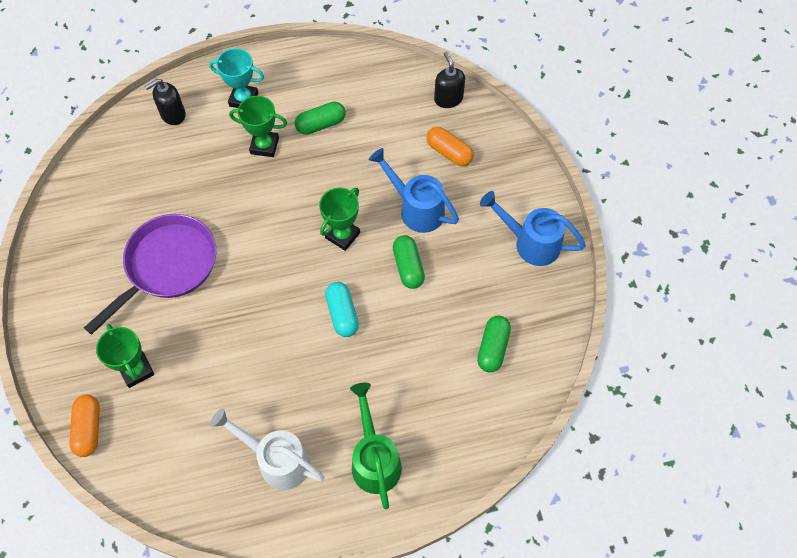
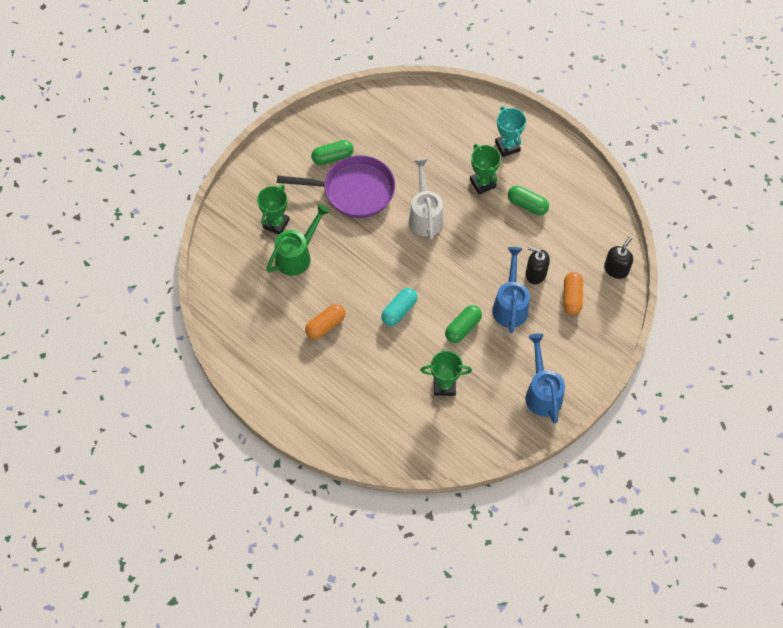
camera: 55 degrees right, 0 degrees up
(89, 429) = (224, 225): orange capsule -> orange capsule (325, 325)
(173, 114) = (461, 115): black soap dispenser -> black soap dispenser (535, 274)
(277, 460) = (278, 338): white watering can -> white watering can (425, 215)
(342, 235) = (454, 274): green trophy -> green trophy (444, 385)
(374, 459) = (318, 392): green watering can -> green watering can (297, 255)
(493, 348) = (444, 415): green capsule -> green capsule (332, 157)

